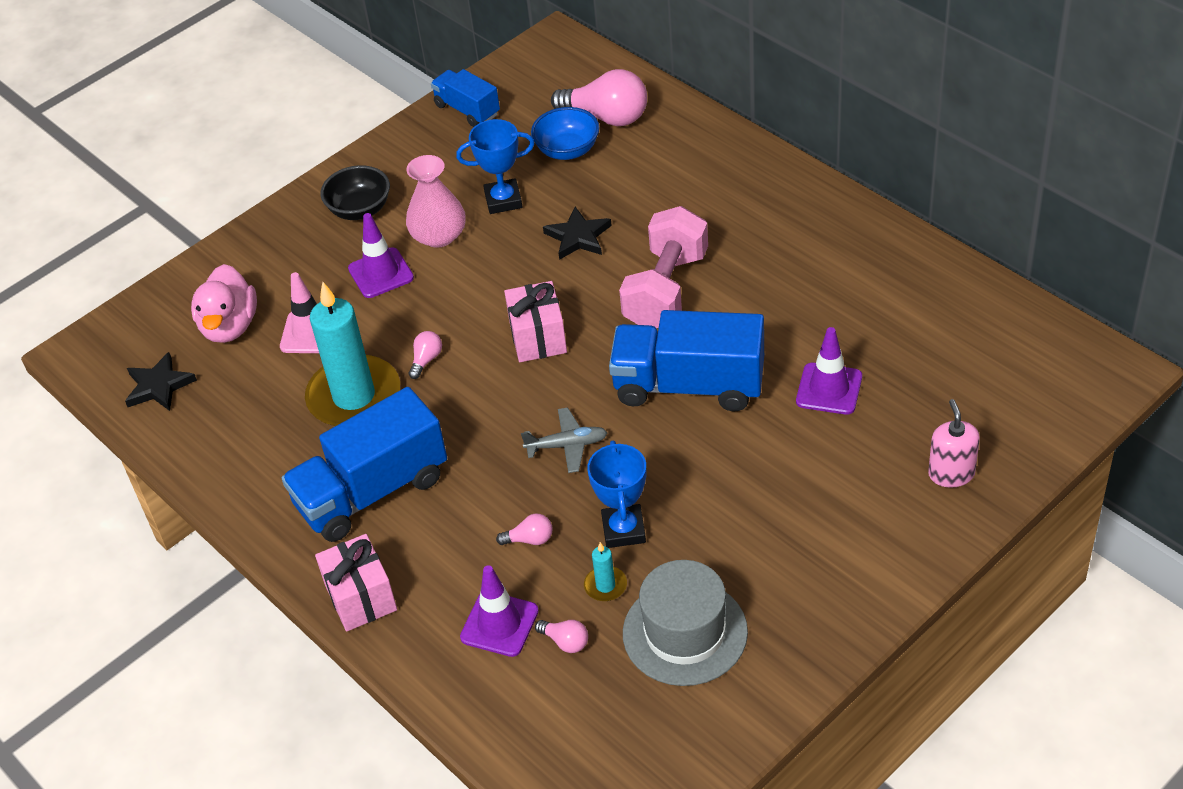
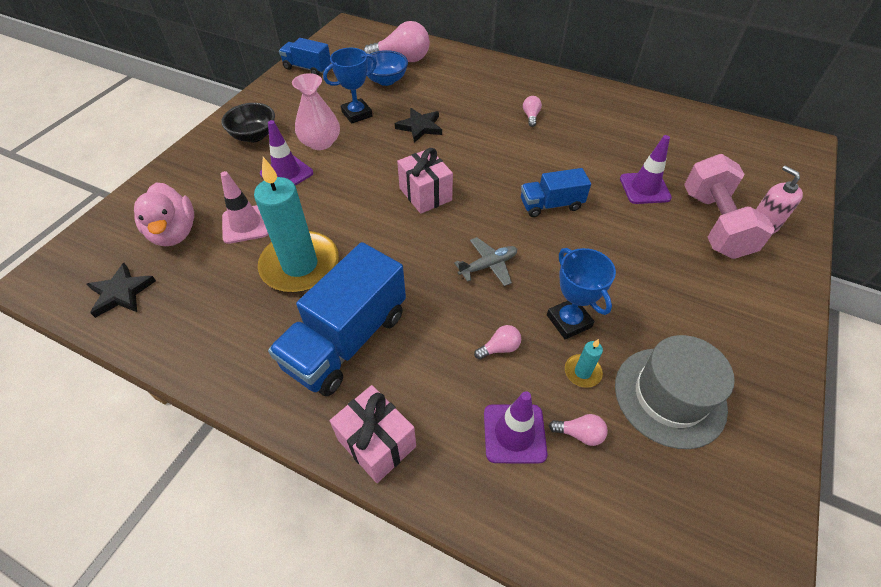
camera: 25 degrees left, 5 degrees up
(426, 360) = (348, 226): pink light bulb -> pink light bulb (531, 116)
(666, 290) = (497, 148): pink dumbbell -> pink dumbbell (714, 224)
(689, 385) = (551, 205): blue truck -> blue truck, size x0.56

